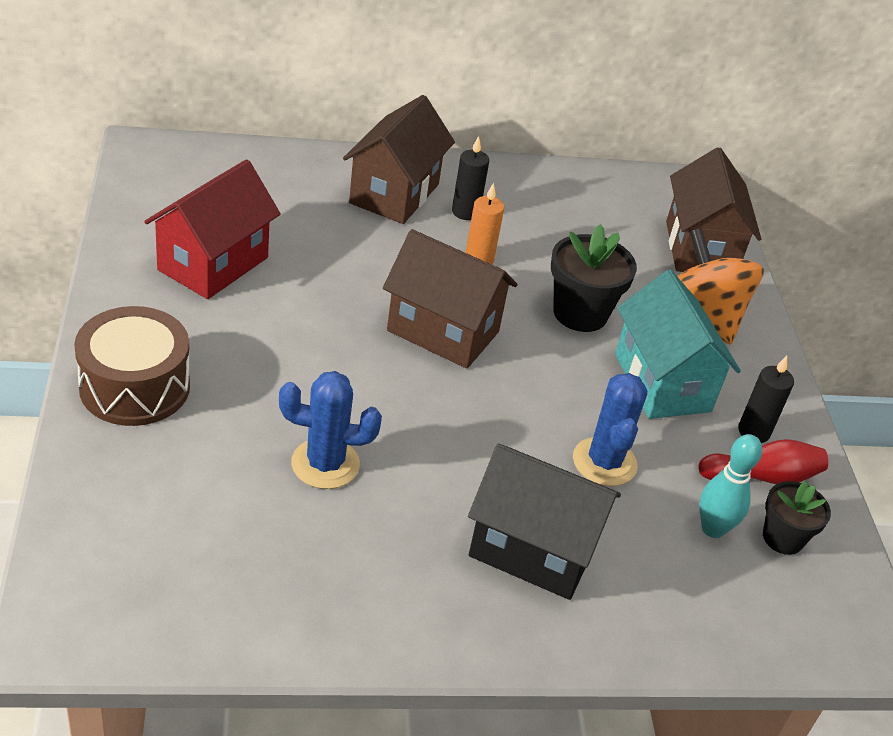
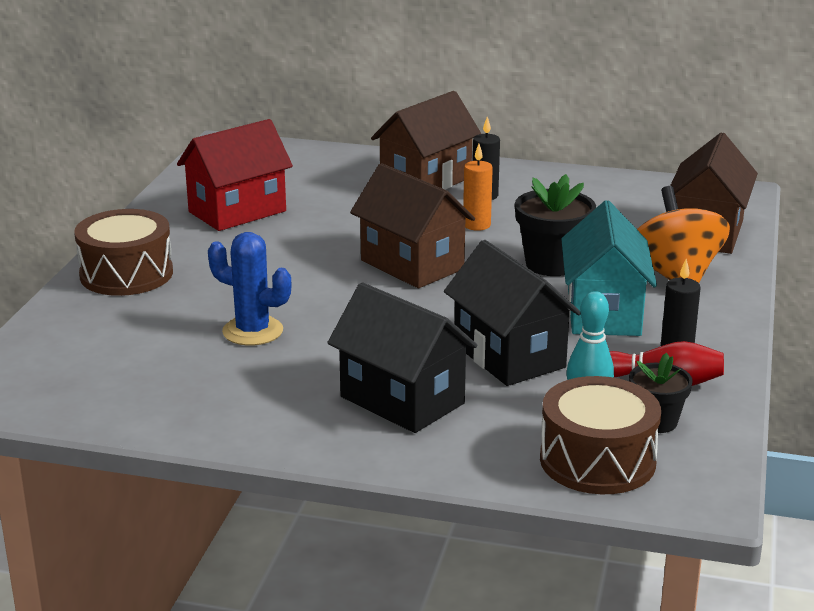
camera: 25 degrees right, 15 degrees down
(604, 462) = (509, 356): blue cactus -> black house
(757, 606) = (597, 460): none -> brown drum

